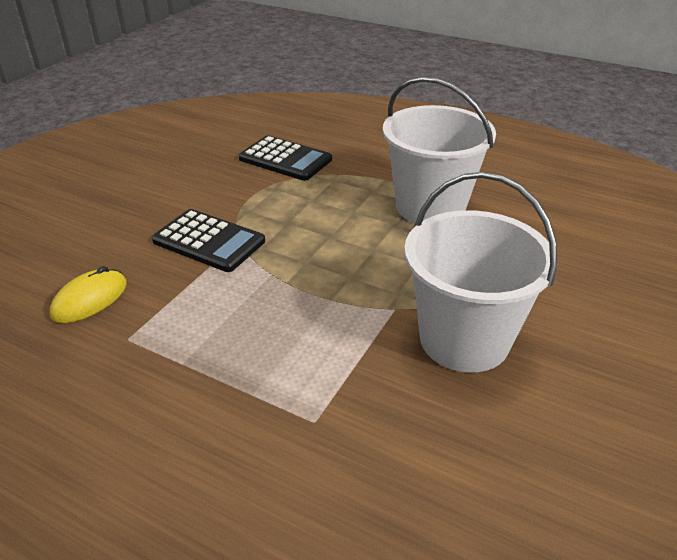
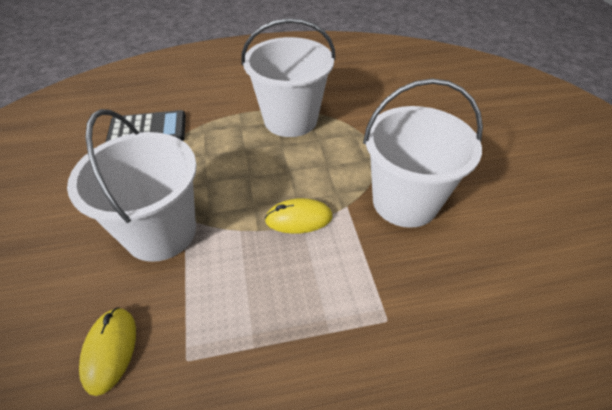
camera: 40 degrees left, 10 degrees up
(209, 241) = (161, 232): black calculator -> white bucket
(333, 293) = (299, 218): none -> yellow mouse

